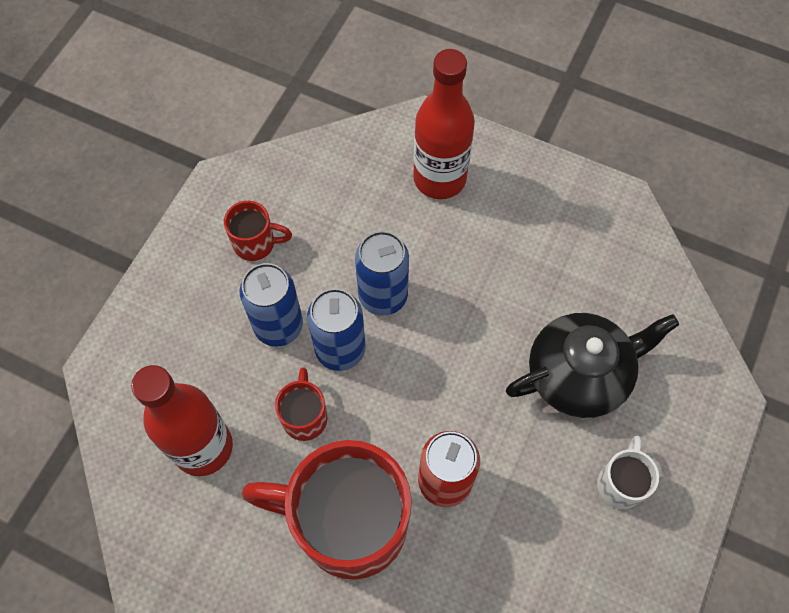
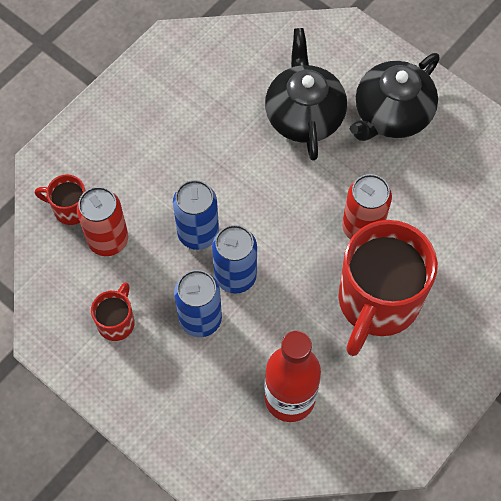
camera: 75 degrees left, 0 degrees up
(305, 416) = (284, 315): red mug -> red mug (70, 209)
(349, 208) = (108, 240): none -> red can
(439, 178) = (104, 164): red bottle -> none
(620, 483) = (391, 114): white mug -> black teapot

